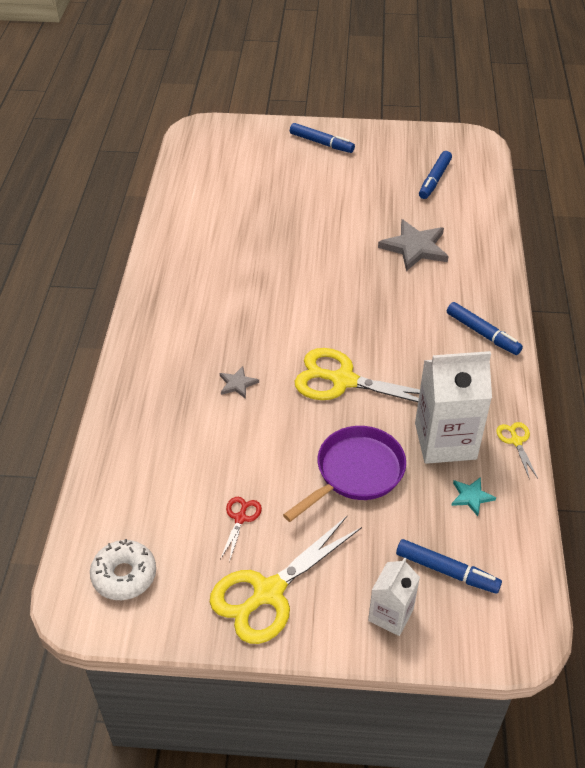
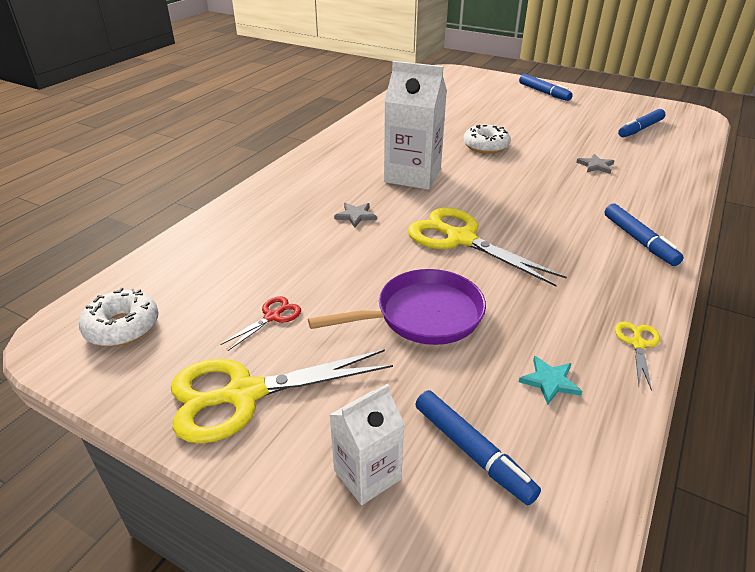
camera: 25 degrees right, 10 degrees down
(304, 249) = (486, 146): none -> white donut
(415, 247) = (595, 166): grey star -> grey star, size x0.50
(445, 441) = (545, 318): white carton -> white carton (412, 176)

